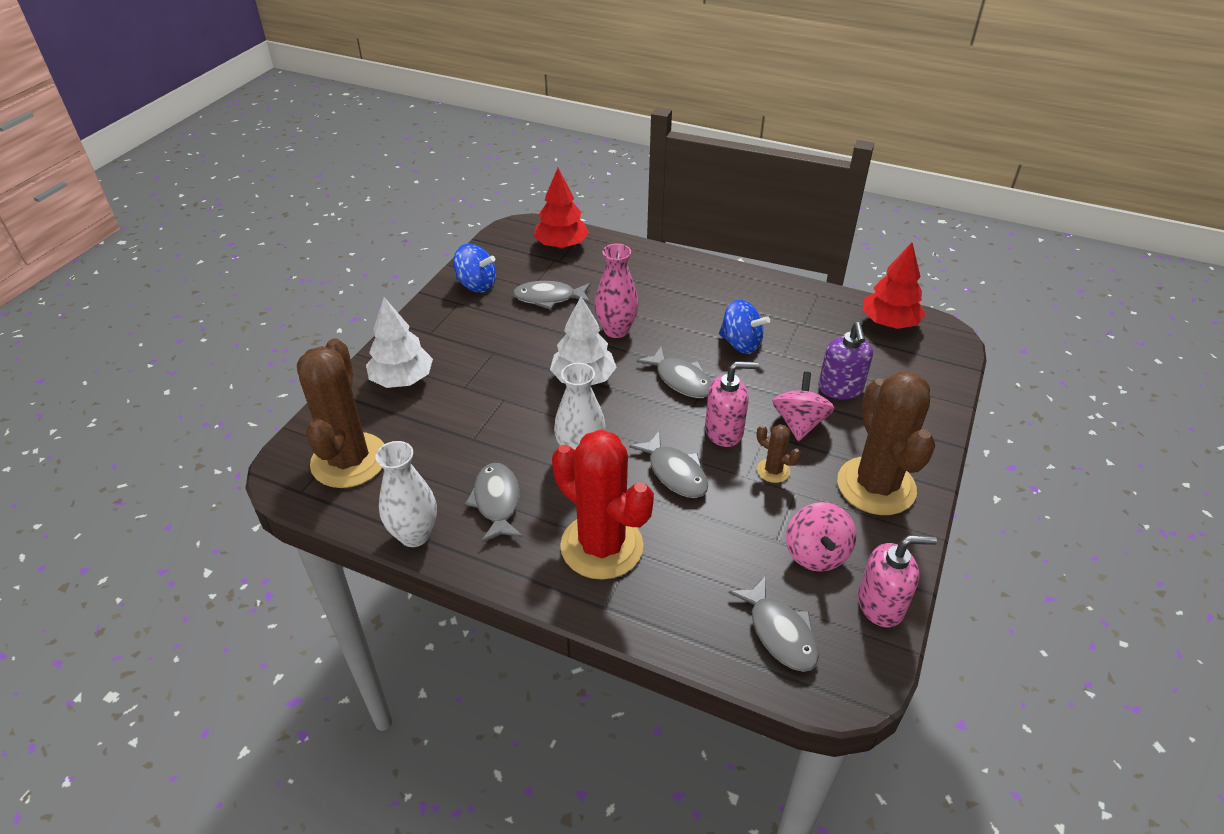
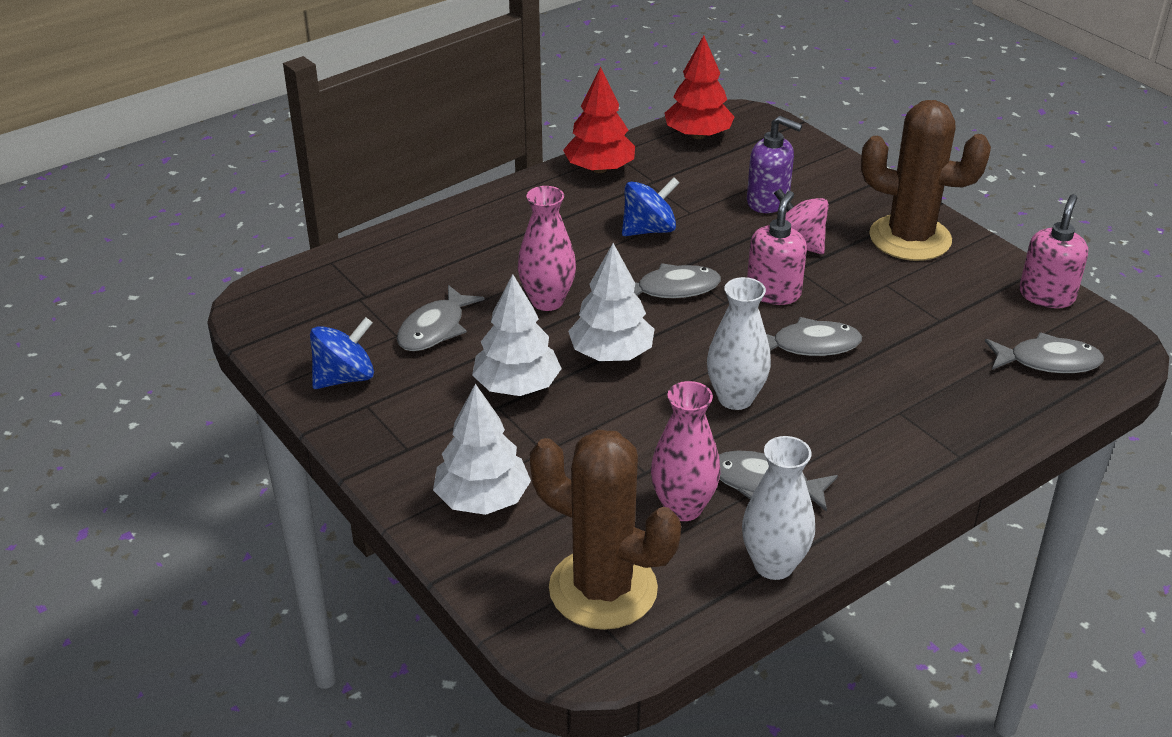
camera: 60 degrees left, 5 degrees down
(447, 469) = (683, 507): none -> pink vase
(518, 351) = (517, 386): none -> white tree
(561, 245) = (335, 283): red tree -> red tree (599, 169)
(601, 546) = (880, 430): red cactus -> none
(773, 471) = (850, 285): brown cactus -> none
(816, 553) = (969, 304): pink spinning top -> none

